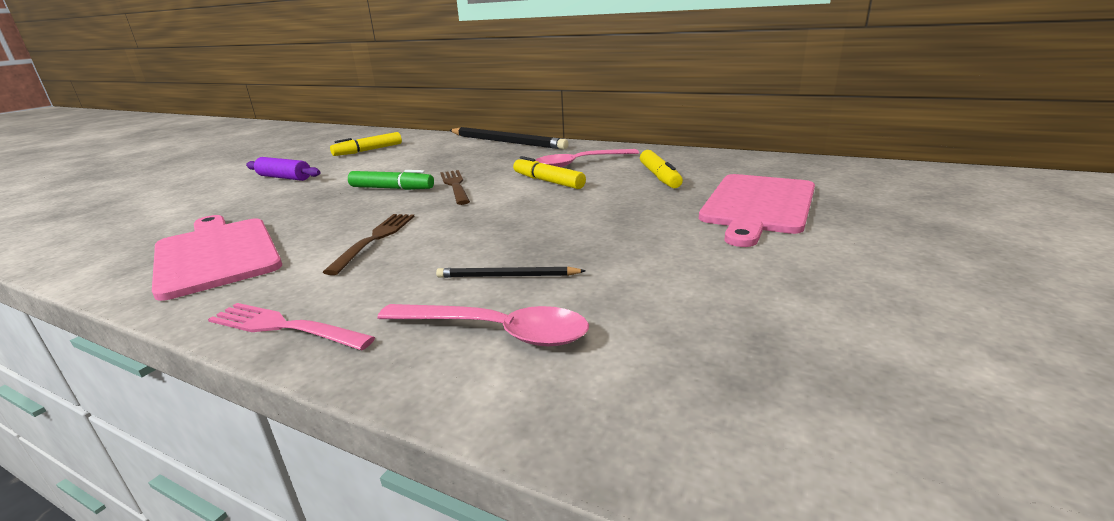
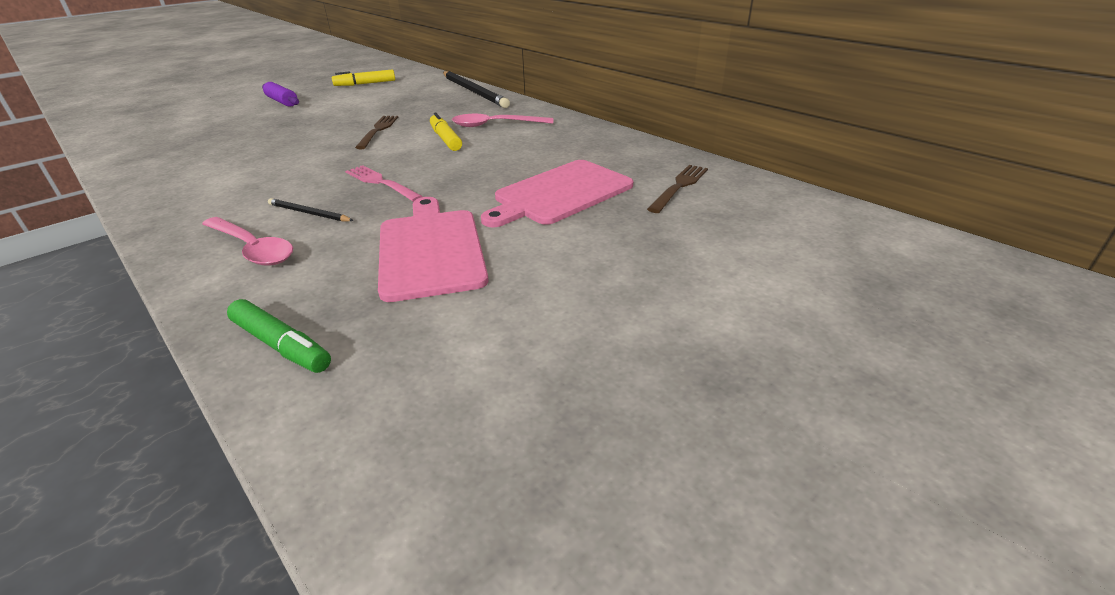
camera: 20 degrees right, 10 degrees up
(217, 254) = (178, 159): pink cutting board -> pink cutting board (431, 250)
(284, 327) = (157, 218): pink fork -> pink fork (381, 183)
(375, 239) = (272, 167): brown fork -> brown fork (679, 187)
(392, 188) = (335, 125): green marker -> green marker (281, 345)
(659, 177) = (533, 151): yellow marker -> none

